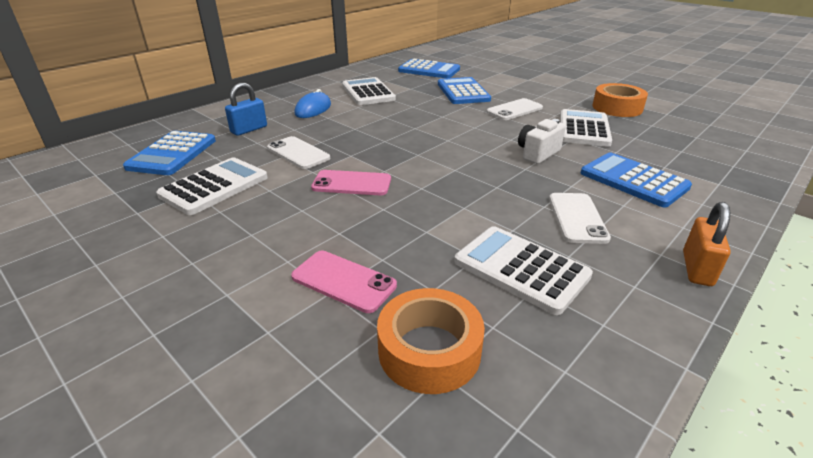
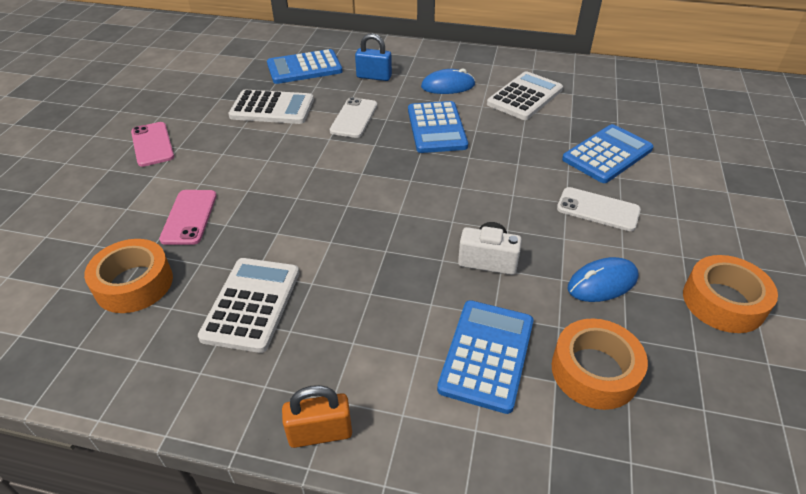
camera: 60 degrees right, 10 degrees up
(352, 183) = (324, 166): pink phone -> pink phone (152, 144)
(429, 70) = (647, 107): blue calculator -> blue calculator (436, 128)
(577, 218) = (362, 322): white phone -> none
(584, 129) = (602, 283): white calculator -> blue mouse
(659, 153) = (594, 371): none -> orange tape

